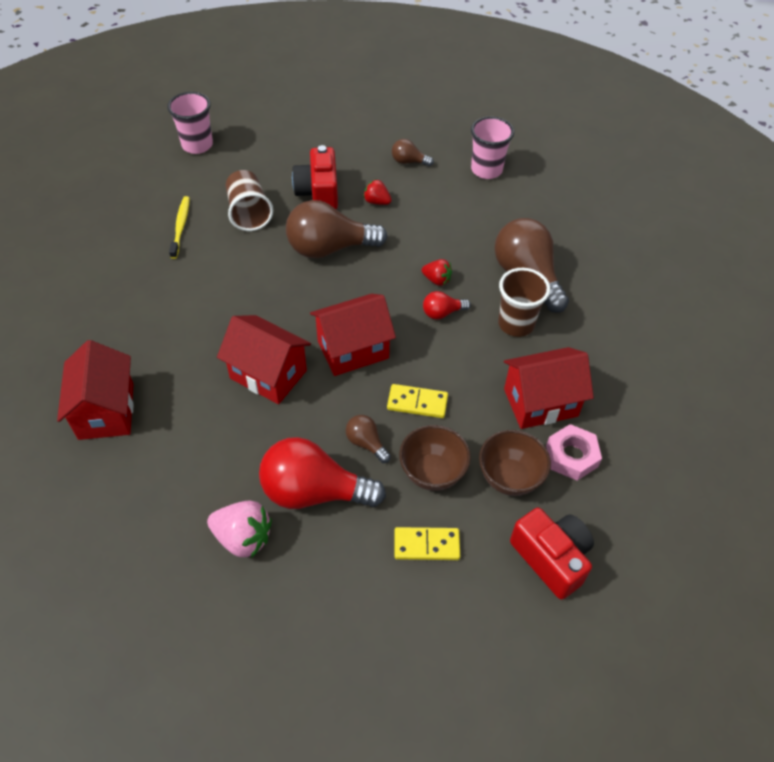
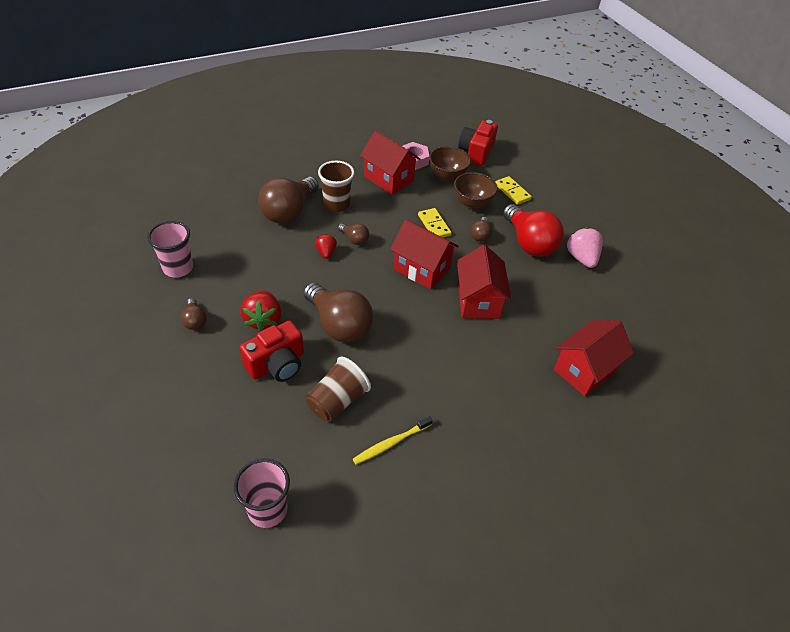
camera: 125 degrees left, 5 degrees down
(377, 202) = (263, 319): red strawberry -> red strawberry, size x1.66
(442, 313) = (354, 239): red light bulb -> brown light bulb

